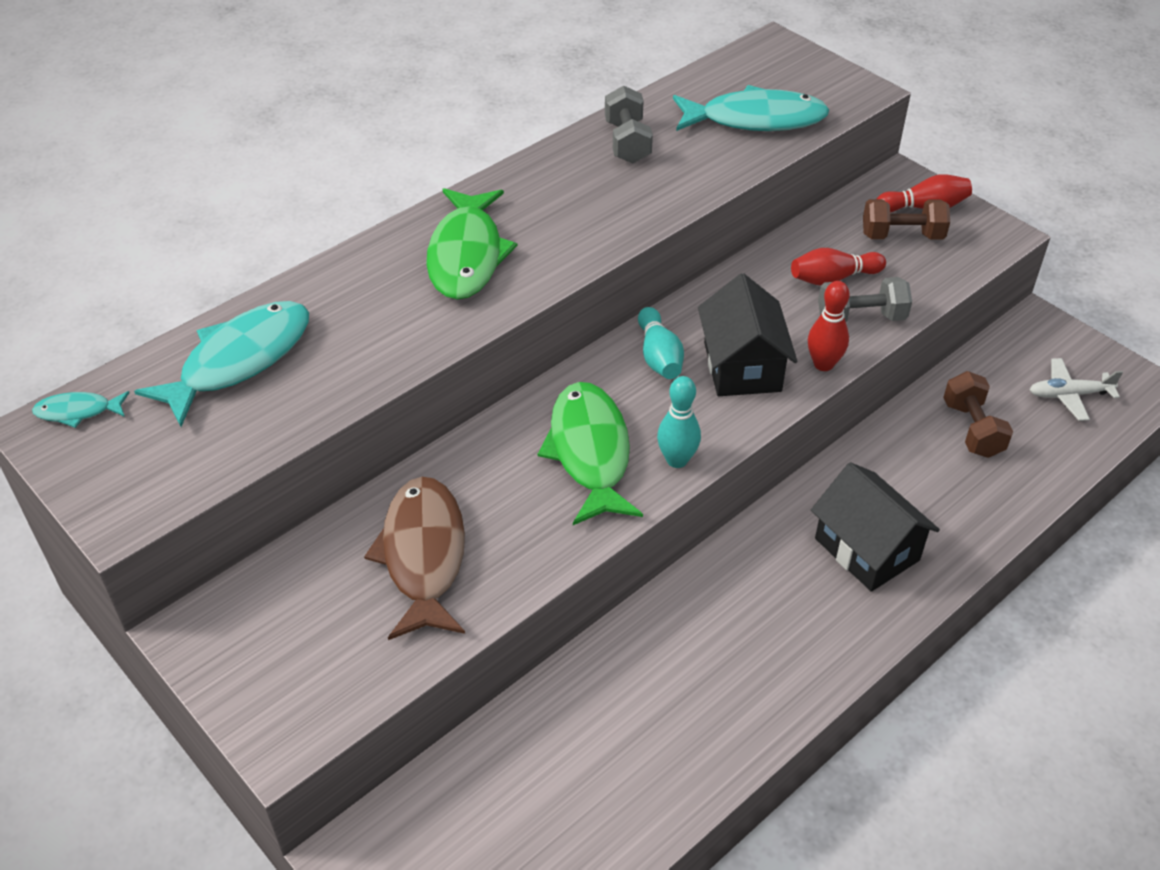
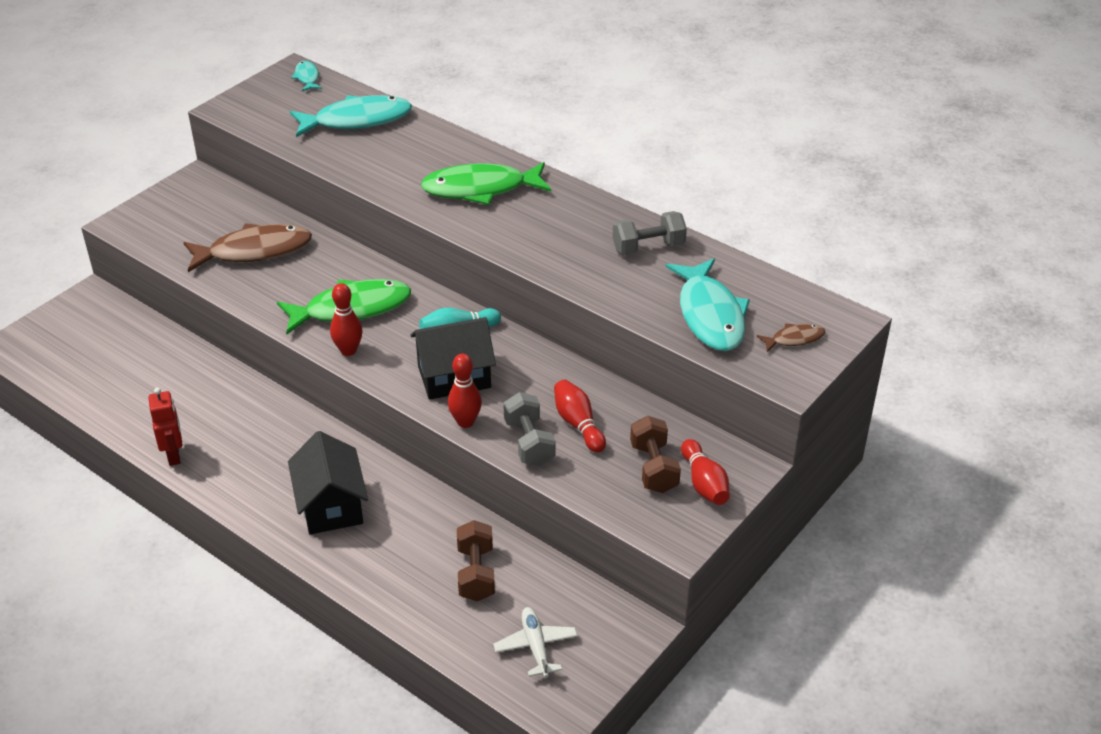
camera: 80 degrees right, 5 degrees down
(239, 360) = (357, 120): turquoise fish -> turquoise fish turned 45 degrees counterclockwise
(677, 460) = (348, 350): turquoise bowling pin -> red bowling pin
(761, 721) = (174, 455): none -> red robot
(800, 77) = (794, 339): none -> brown fish
(866, 549) = (331, 506): black house -> black house turned 60 degrees counterclockwise
(972, 429) = (476, 573): brown dumbbell -> brown dumbbell turned 75 degrees counterclockwise

